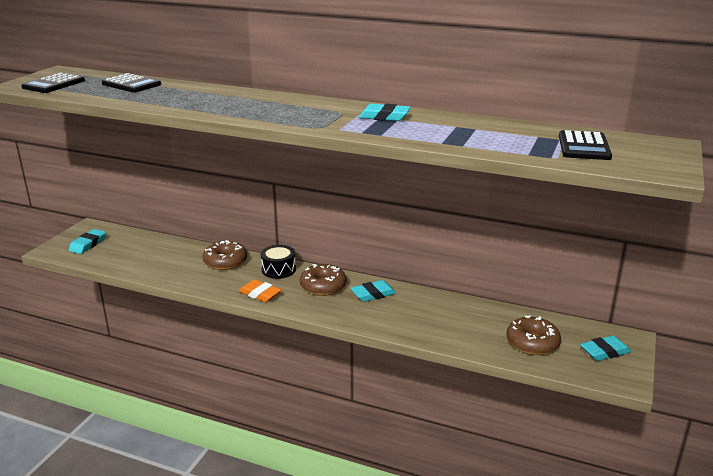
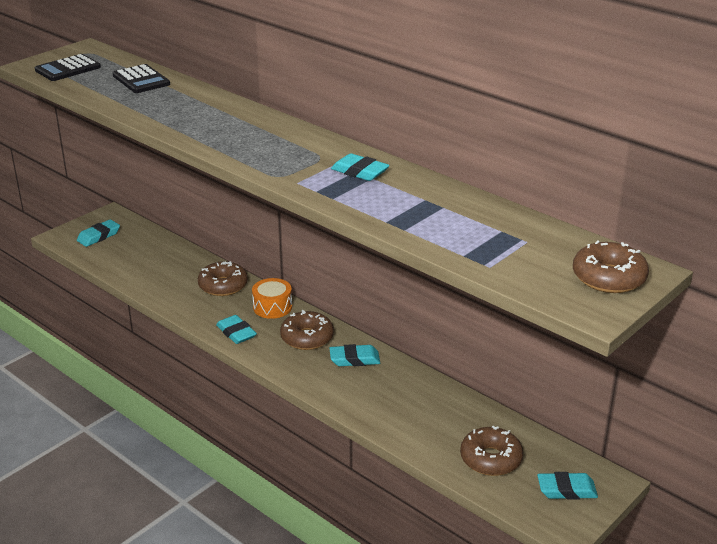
camera: 20 degrees right, 5 degrees up
(260, 294) = (236, 333): orange eraser -> turquoise eraser
(278, 270) = (272, 307): black drum -> orange drum
(583, 147) = (537, 256): black calculator -> none
(651, 151) = (608, 278): none -> brown donut

